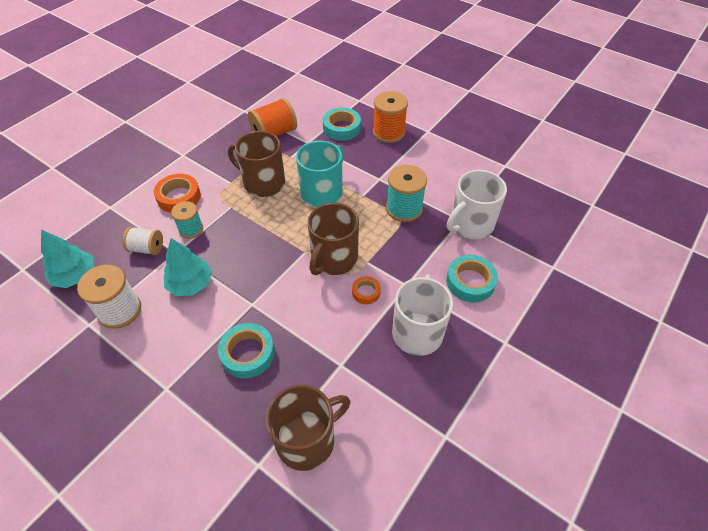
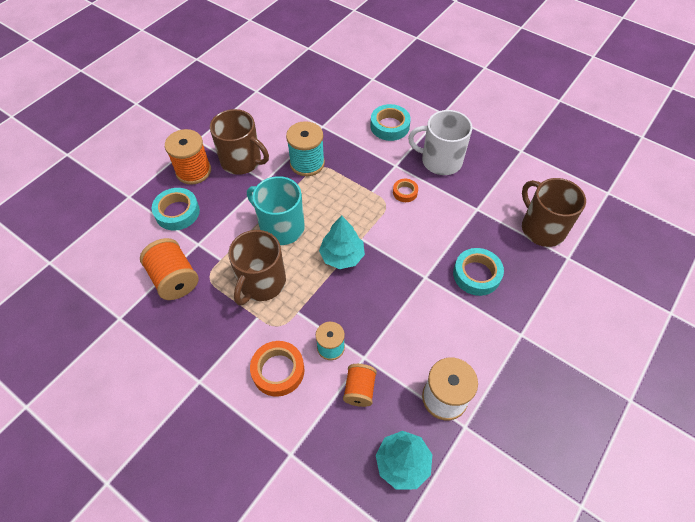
camera: 90 degrees left, 5 degrees up
(147, 248) = (359, 390): white spool -> orange spool
(190, 284) = (405, 334): turquoise tree -> turquoise tree (342, 256)
(333, 259) = (369, 216): brown mug -> brown mug (242, 161)
(470, 224) = (328, 120): white mug -> none

